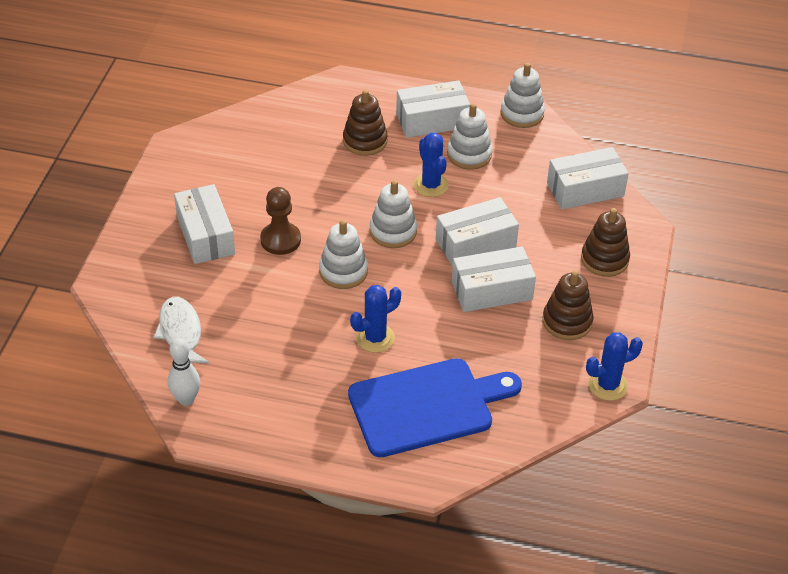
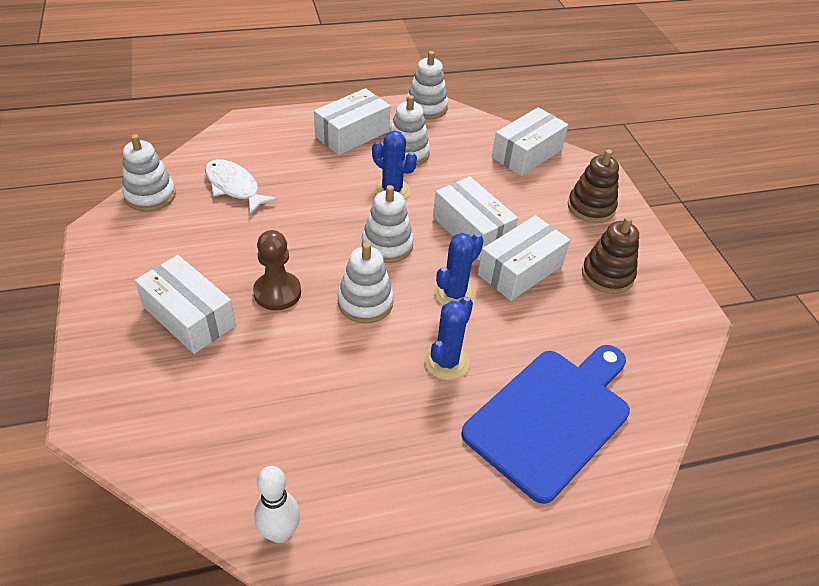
camera: 30 degrees left, 0 degrees up
(181, 333) = (224, 445): white fish -> white fish (234, 187)
(228, 127) = (150, 195): none -> white stacking toy
(365, 141) = (301, 169): brown stacking toy -> none
(475, 243) = (471, 230): white box -> white box turned 75 degrees counterclockwise
(608, 385) = (691, 323): blue cactus -> blue cactus (454, 294)

